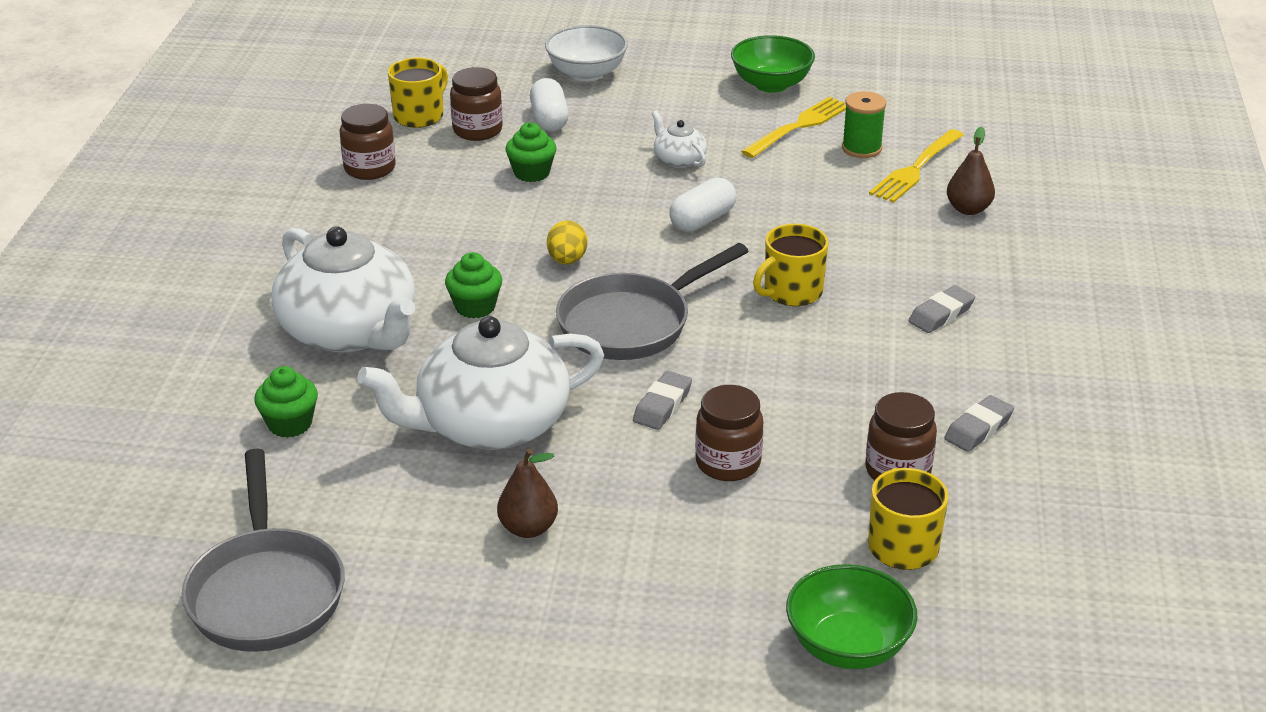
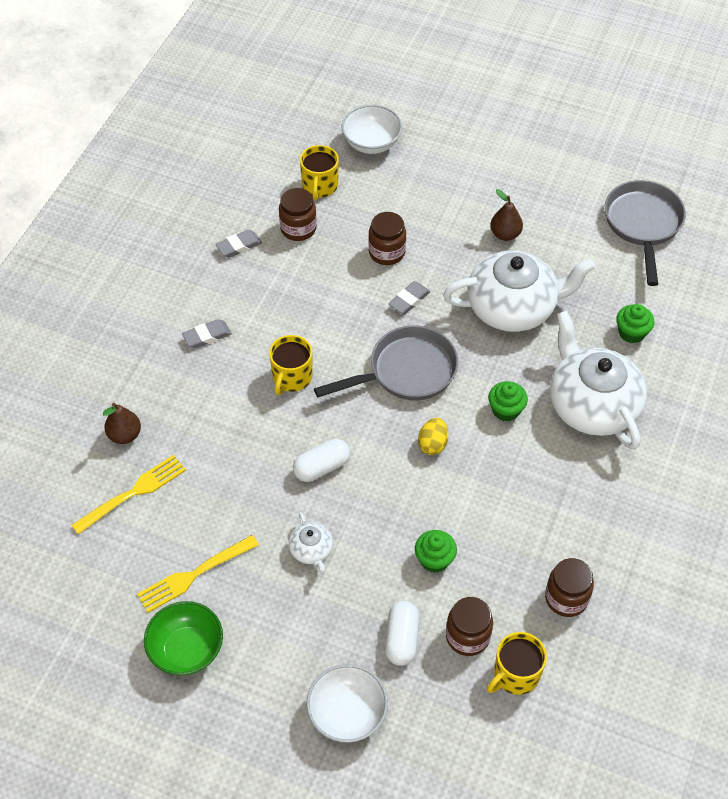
camera: 165 degrees left, 20 degrees up
(791, 292) = (291, 377): yellow mug -> yellow mug turned 135 degrees clockwise
(847, 646) = (371, 143): green bowl -> white bowl
(861, 148) = (160, 530): green spool -> none

